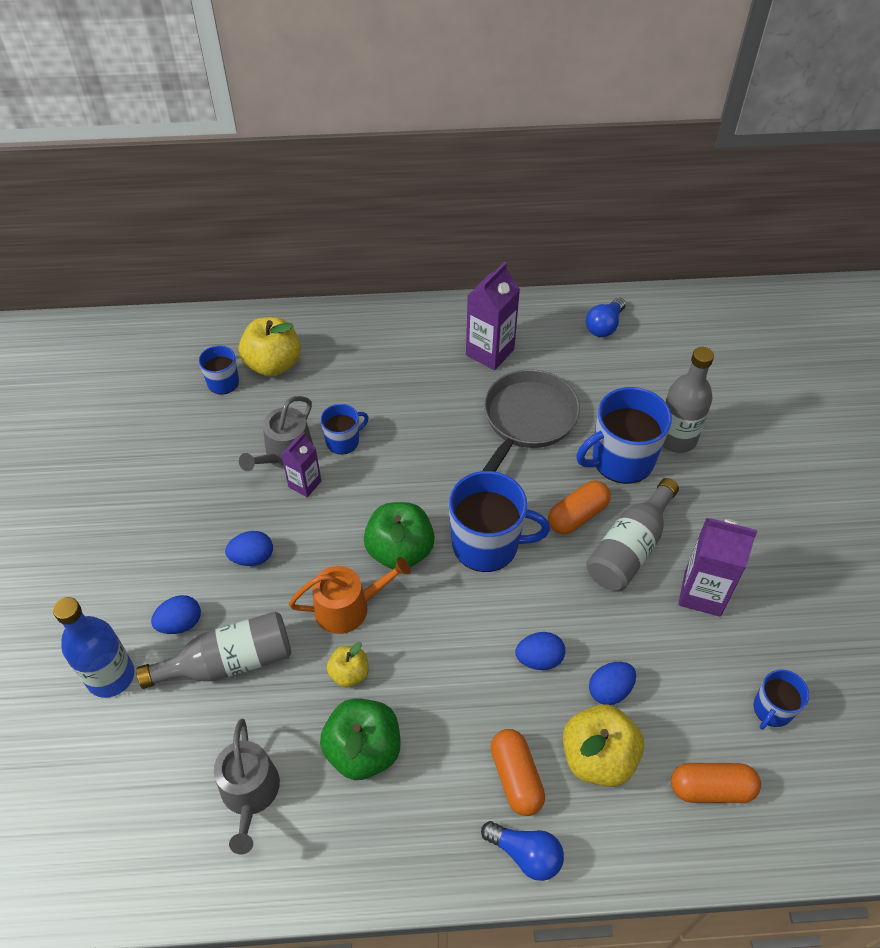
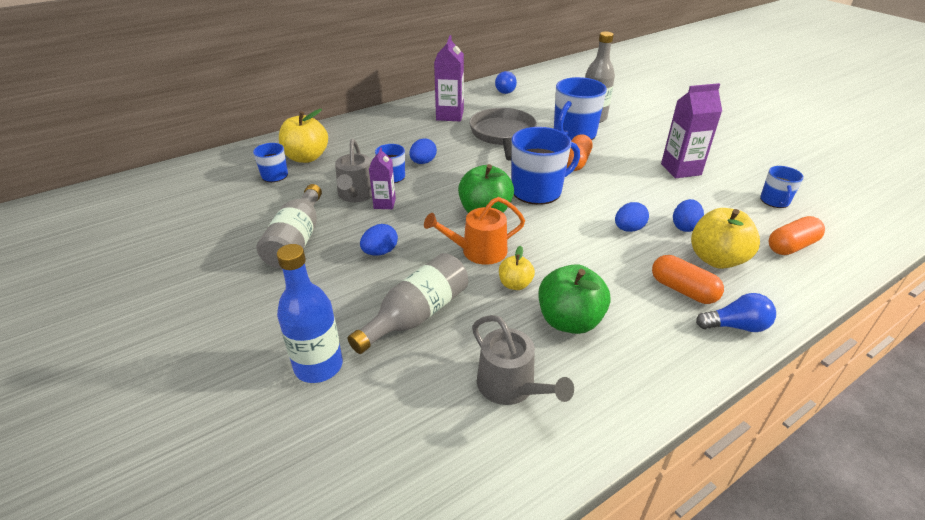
camera: 30 degrees left, 15 degrees down
(180, 623) = (354, 309): blue egg -> blue egg (423, 162)
(348, 607) = (478, 251): orange watering can -> orange watering can turned 150 degrees counterclockwise
(630, 548) = (621, 165): grey bottle -> grey bottle (297, 240)

